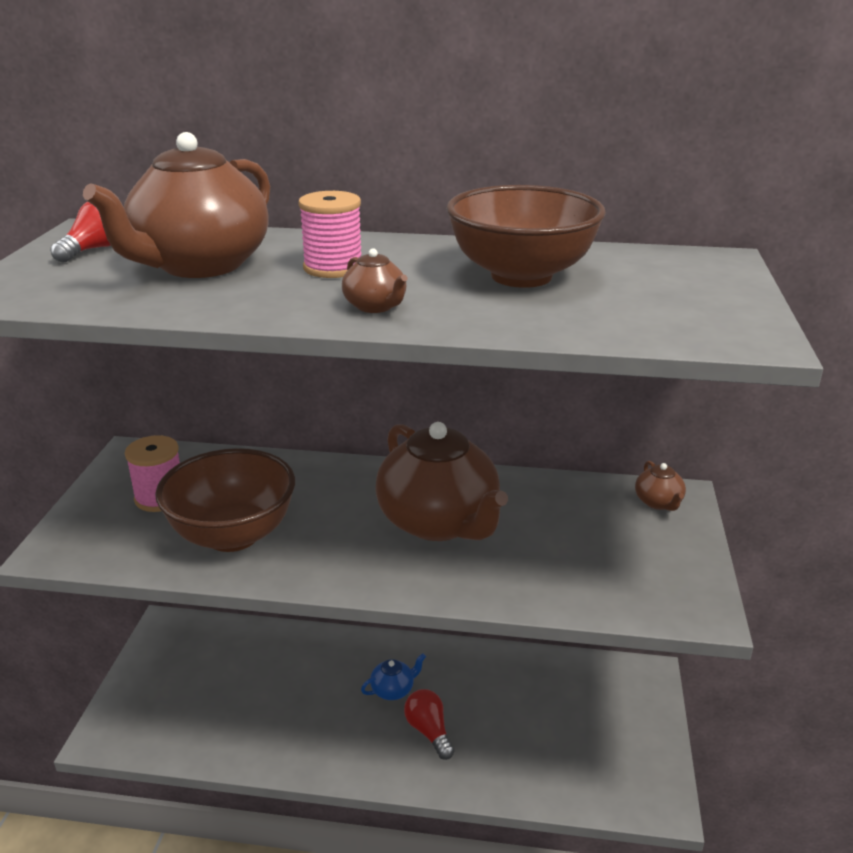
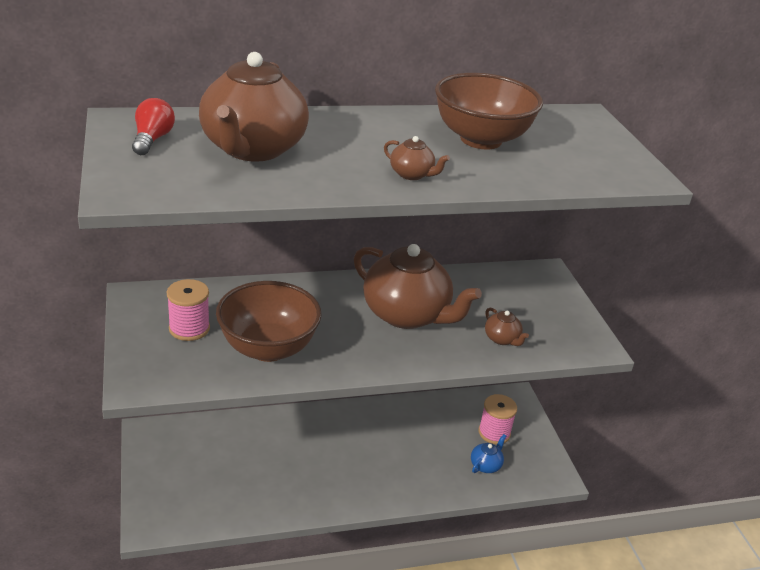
camera: 25 degrees left, 5 degrees up
(333, 268) = (351, 143): pink spool -> pink spool (494, 433)
(393, 690) = (352, 443): blue teapot -> blue teapot (485, 465)
(429, 731) = (391, 465): red light bulb -> none
(658, 502) = (537, 278): brown teapot -> brown teapot (502, 339)

